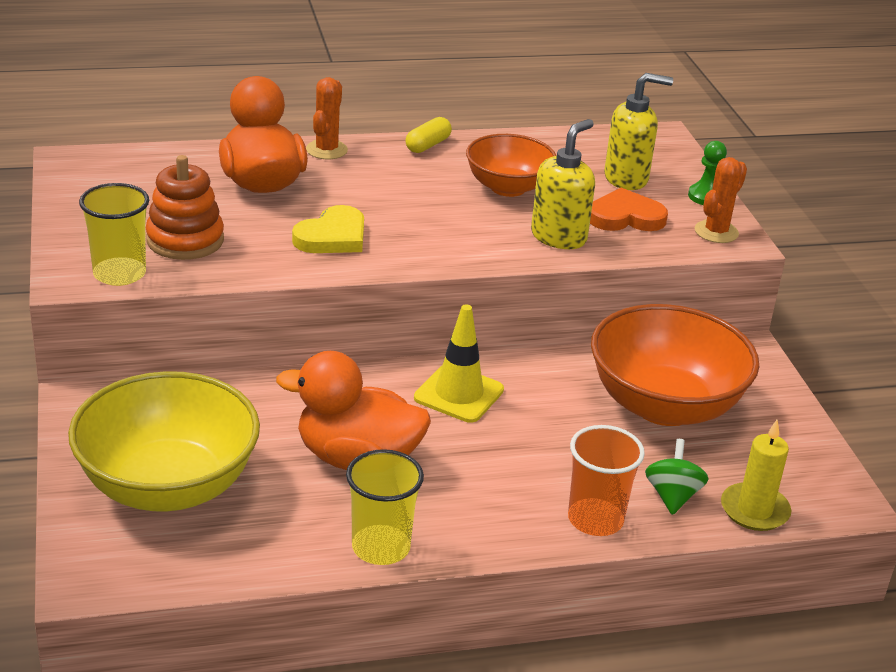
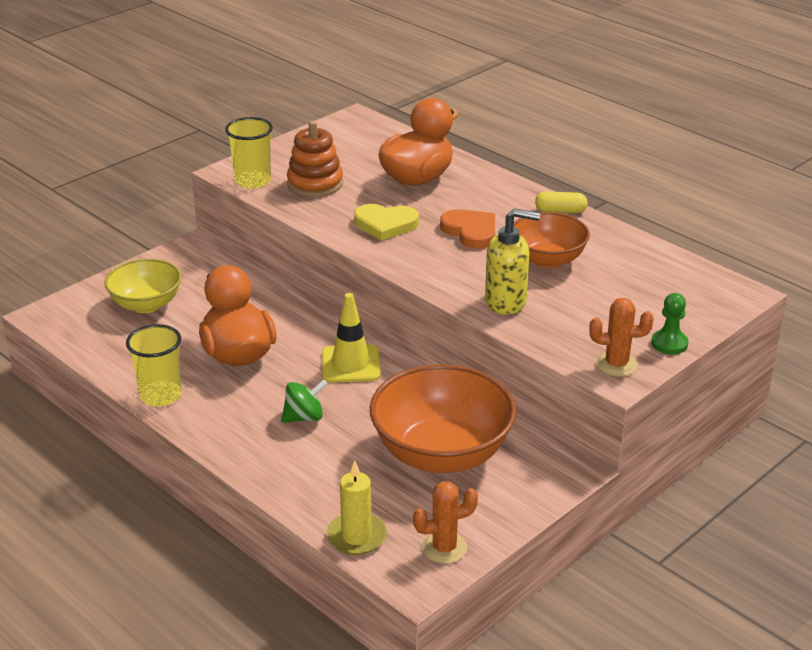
camera: 60 degrees right, 0 degrees up
(168, 486) = (146, 304): yellow bowl -> yellow bowl, size x0.61
(326, 150) = (494, 181): orange cactus -> orange cactus (444, 548)
(595, 519) = (271, 467): orange cup -> none
(625, 217) = (578, 319): orange heart -> orange heart (470, 232)
(626, 179) = (640, 301): yellow soap dispenser -> none
(672, 496) = (333, 492): green spinning top -> green spinning top (304, 417)

